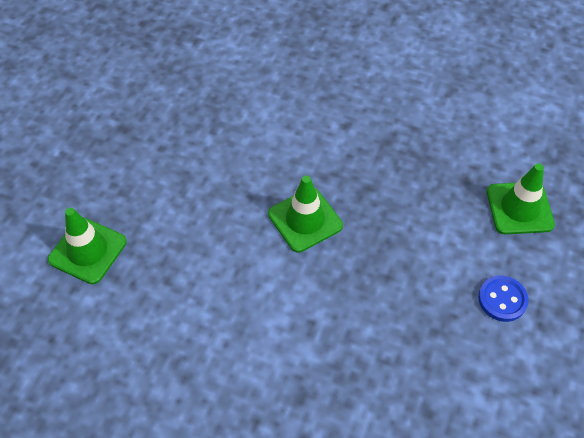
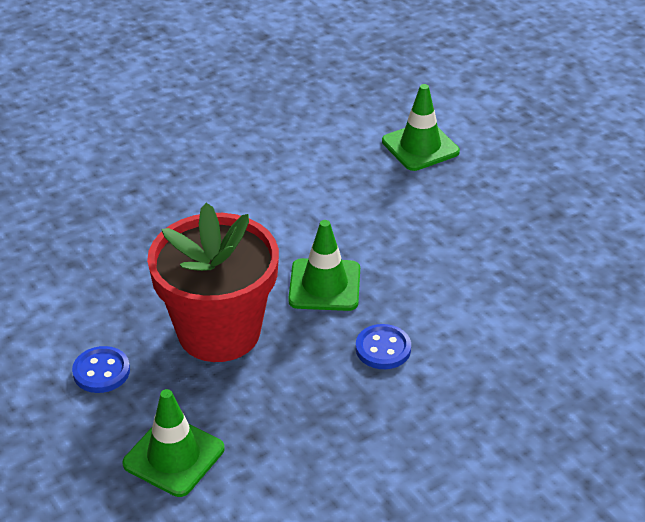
camera: 125 degrees right, 15 degrees down
(336, 155) = (383, 349): none -> blue button
(403, 254) = (219, 332): none -> red flower pot

